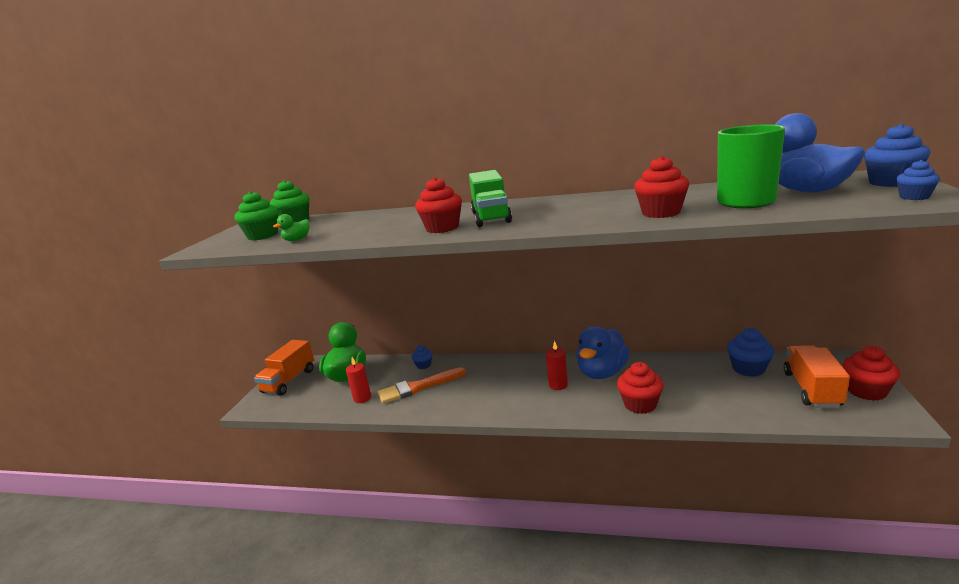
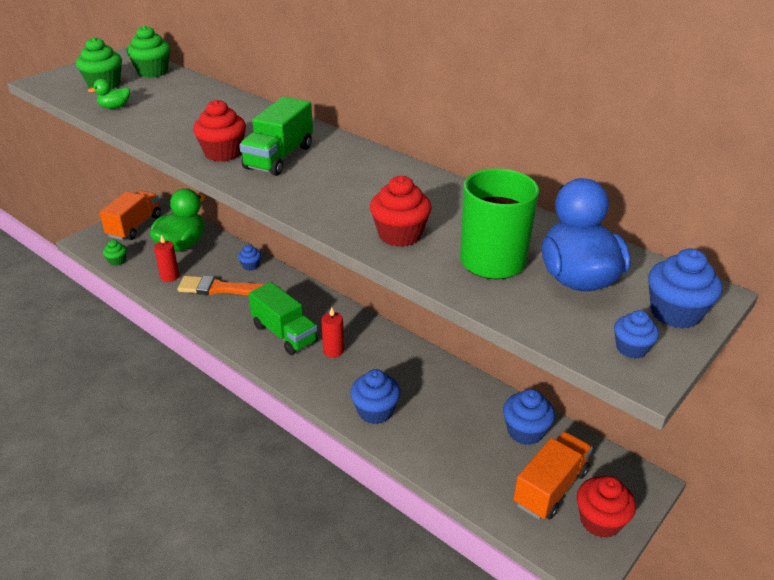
camera: 25 degrees right, 15 degrees up
(289, 381) = (134, 226): orange truck -> orange truck turned 150 degrees clockwise
(299, 408) = (117, 261): none -> green cupcake
(507, 391) = (284, 334): none -> green truck
(602, 372) = (387, 359): blue duck -> none
(640, 404) = (375, 411): red cupcake -> blue cupcake

